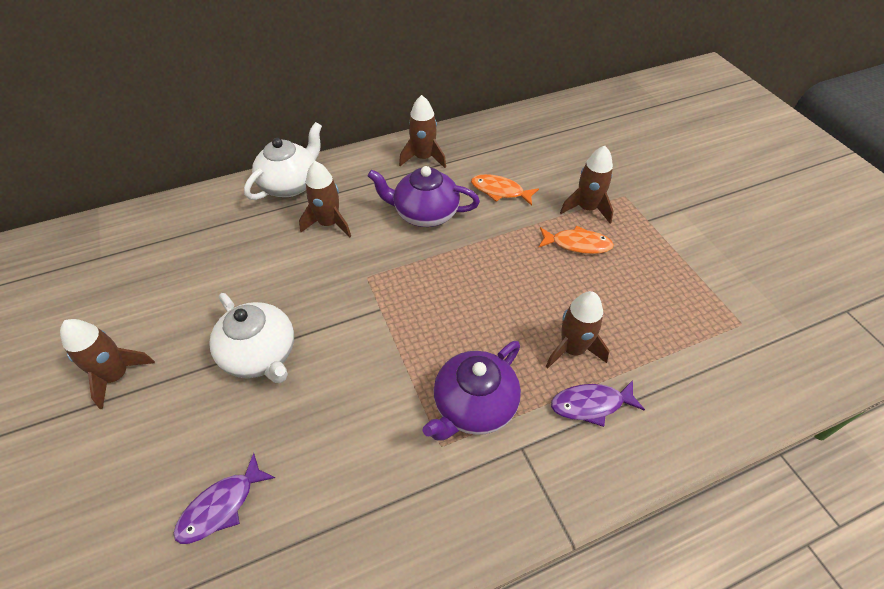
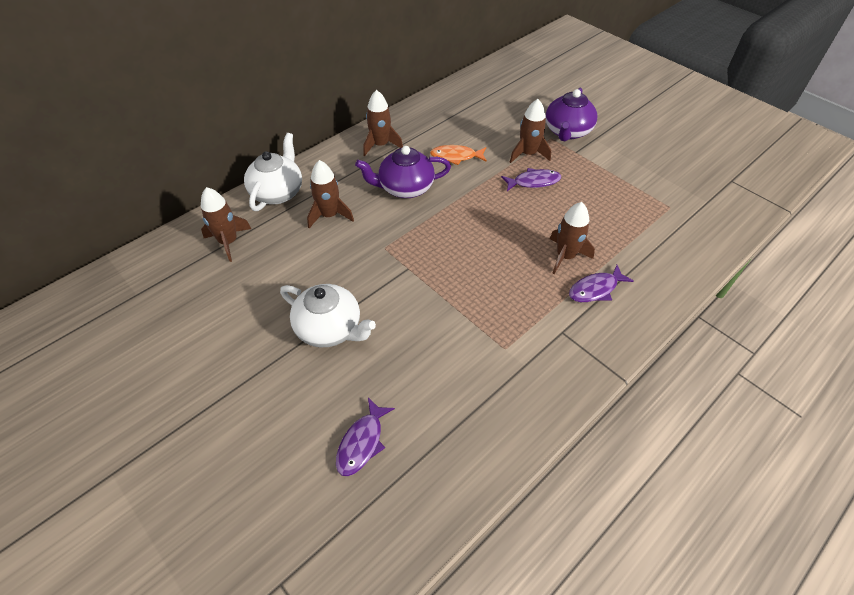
camera: 20 degrees left, 0 degrees up
(117, 376) = (214, 381): brown rocket -> brown rocket (228, 242)
(473, 406) = (515, 315): purple teapot -> purple teapot (567, 132)
(577, 244) = (533, 182): orange fish -> purple fish

